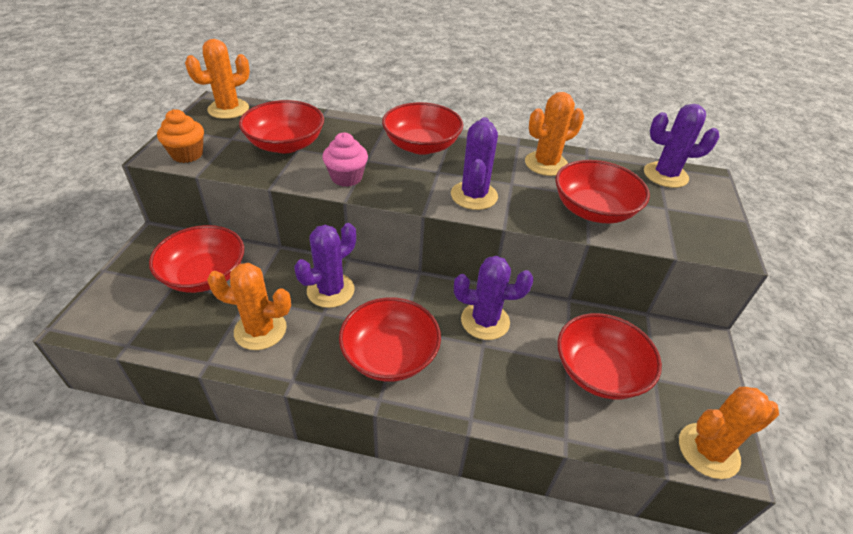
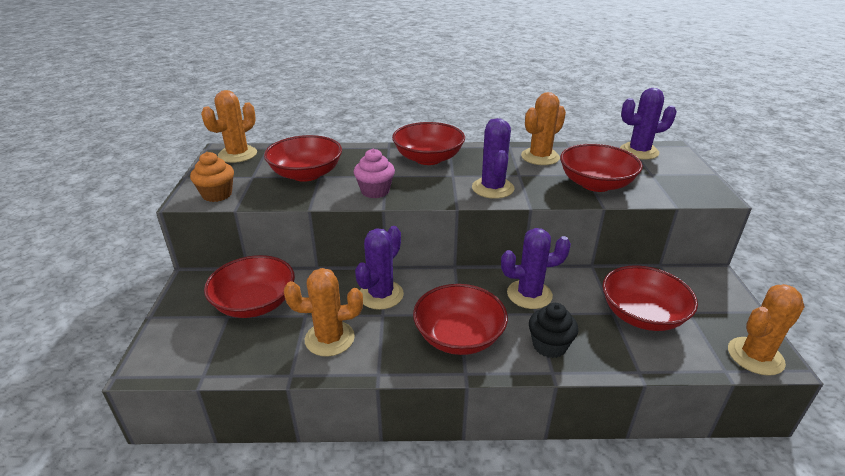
camera: 10 degrees left, 10 degrees down
(481, 387) = (549, 346): none -> black cupcake

